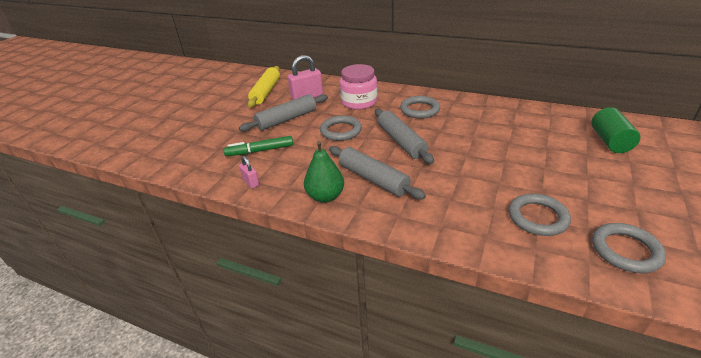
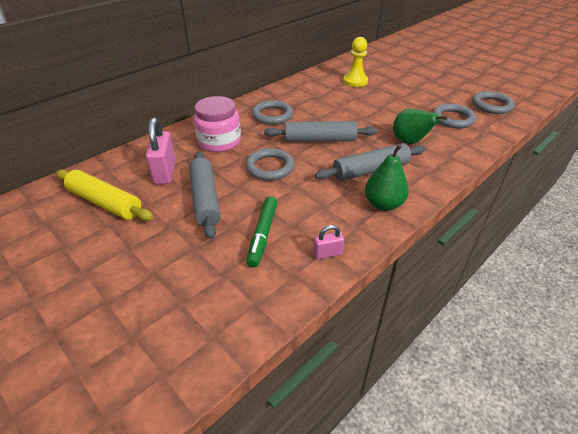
camera: 70 degrees left, 5 degrees up
(446, 193) = (410, 142): none -> green pear
(544, 132) = (355, 81): none -> yellow pawn
(610, 141) = (382, 68): green cylinder -> none

